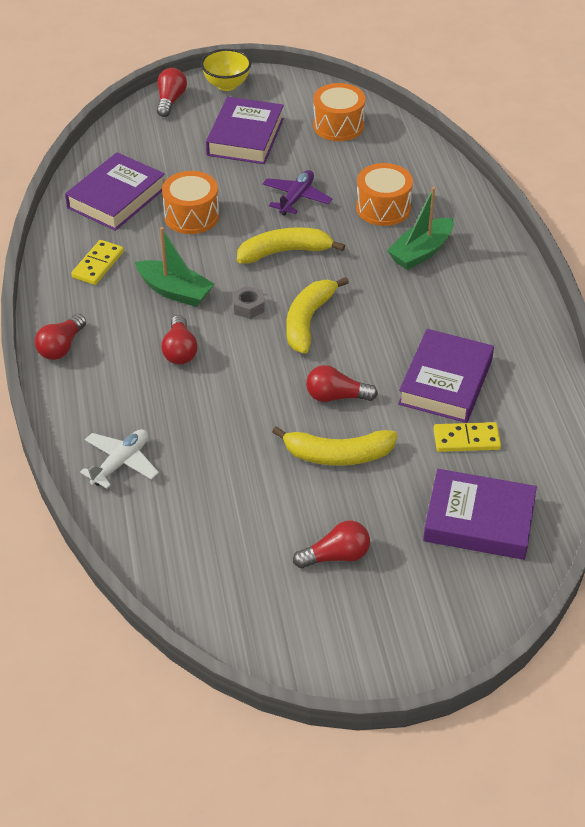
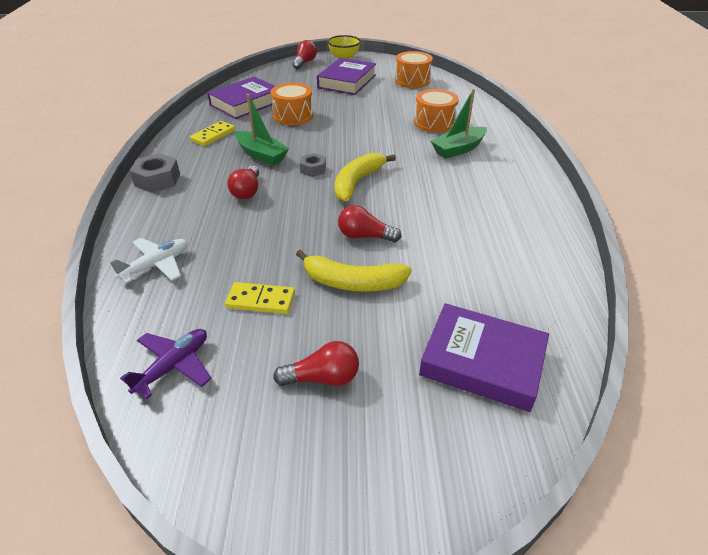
camera: 10 degrees right, 5 degrees down
(61, 347) = (157, 180): red light bulb -> grey nut
(285, 252) = (353, 140): yellow banana -> none
(296, 198) = (372, 113): purple plane -> purple plane (173, 366)
(445, 382) = (465, 236): purple book -> none
(466, 439) = (478, 284): yellow domino -> yellow domino (261, 300)

